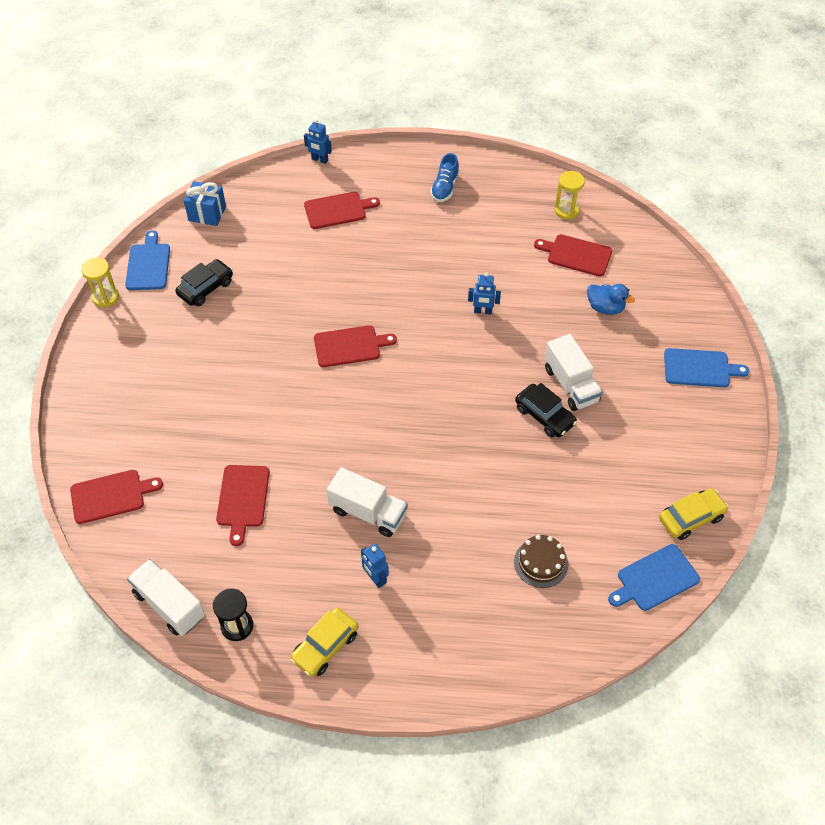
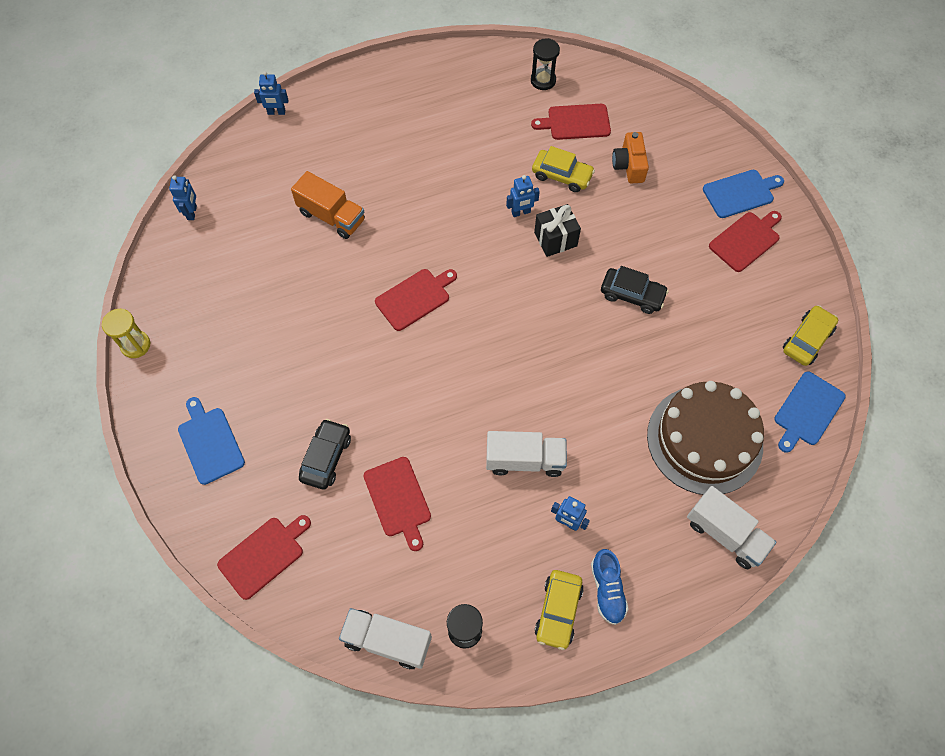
camera: 25 degrees left, 10 degrees up
(148, 264) = (161, 291): blue cutting board -> blue cutting board (209, 442)
(206, 288) = (236, 294): black car -> black car (326, 457)
(207, 214) = (192, 212): blue gift -> blue robot
(318, 256) = (332, 216): none -> orange truck
(338, 210) = (324, 159): red cutting board -> red cutting board (746, 240)
(445, 188) = (416, 98): blue shoe -> blue shoe (607, 590)
(501, 344) = (555, 239): none -> black gift
(538, 294) = (562, 175): none -> yellow car
(541, 563) = (704, 439): brown cake -> brown cake, size x2.14
(566, 211) = (543, 80): yellow hourglass -> black hourglass
(571, 385) = (639, 254): white truck -> white truck (725, 533)
(605, 308) = (629, 166): blue duck -> orange camera

